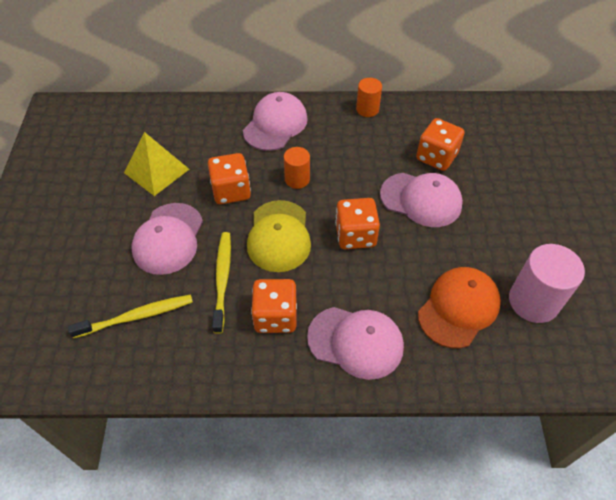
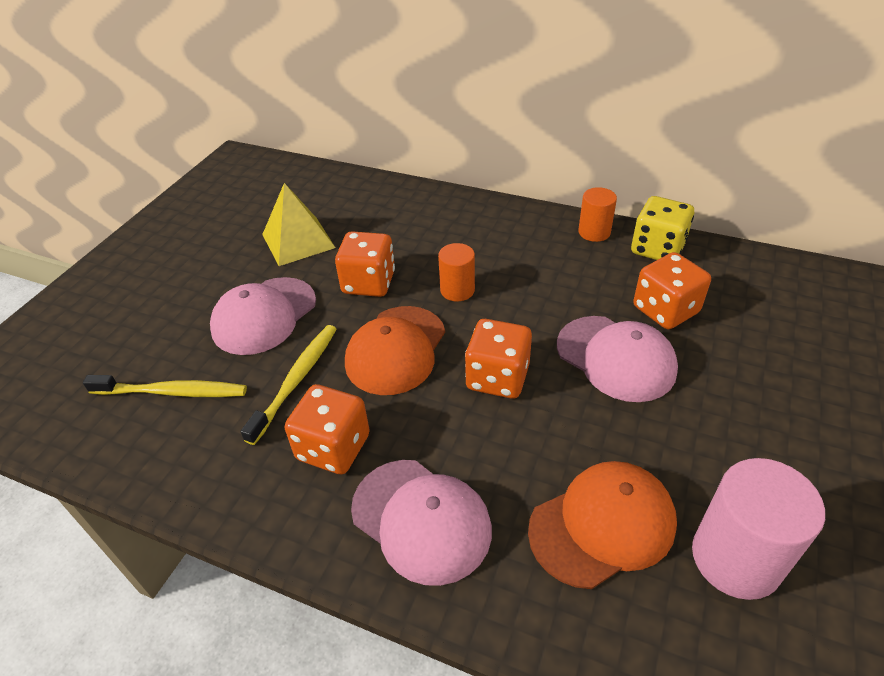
camera: 25 degrees right, 10 degrees down
(275, 124) = (465, 224): pink cap -> none
(279, 236) = (396, 350): yellow cap -> orange cap
(413, 112) = (657, 249): none -> yellow dice

